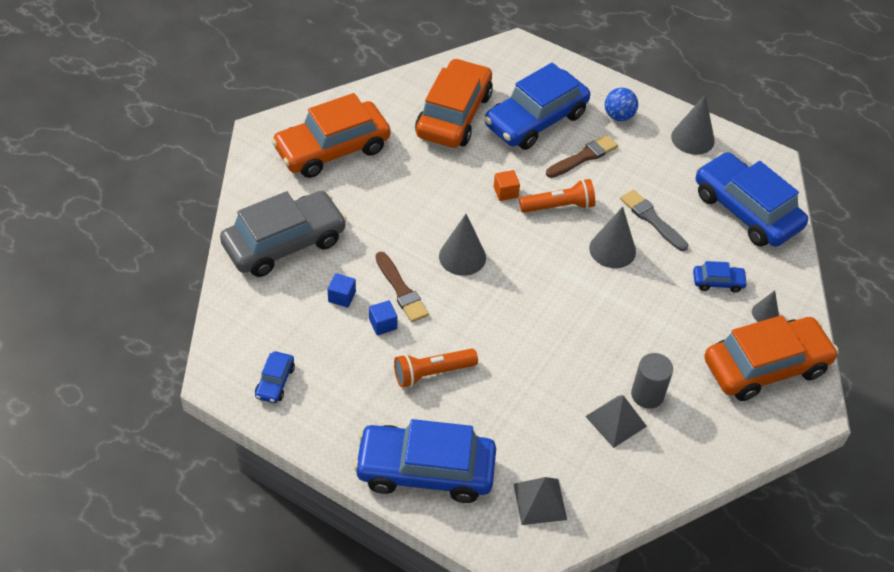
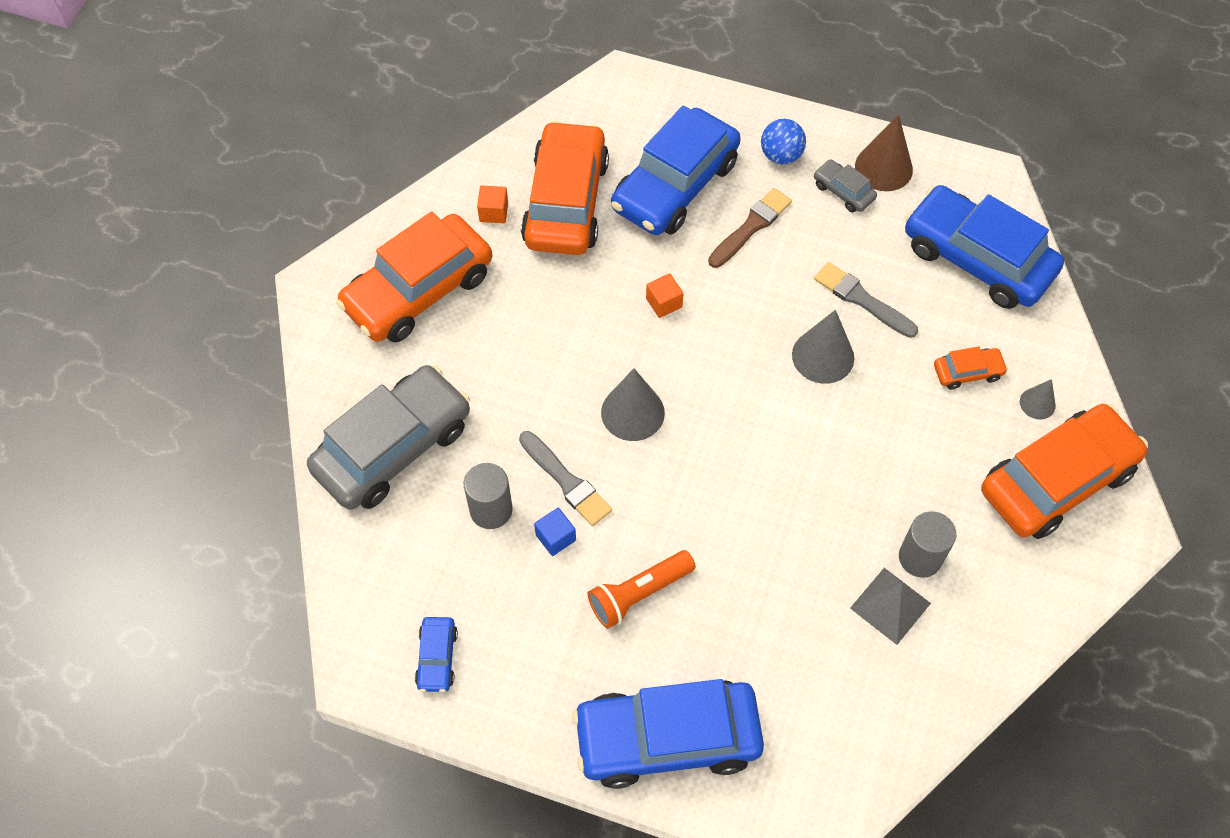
camera: 10 degrees left, 10 degrees up
(342, 297) = (491, 510): blue cube -> grey cylinder
(400, 111) = (493, 212): none -> orange cube
(401, 290) = (566, 481): brown brush -> grey brush
(540, 501) = (824, 746): grey pyramid -> none
(558, 206) = (738, 308): orange flashlight -> none
(658, 148) = (843, 191): none -> grey car
(692, 138) = (883, 167): grey cone -> brown cone
(718, 282) = (967, 372): blue car -> orange car

